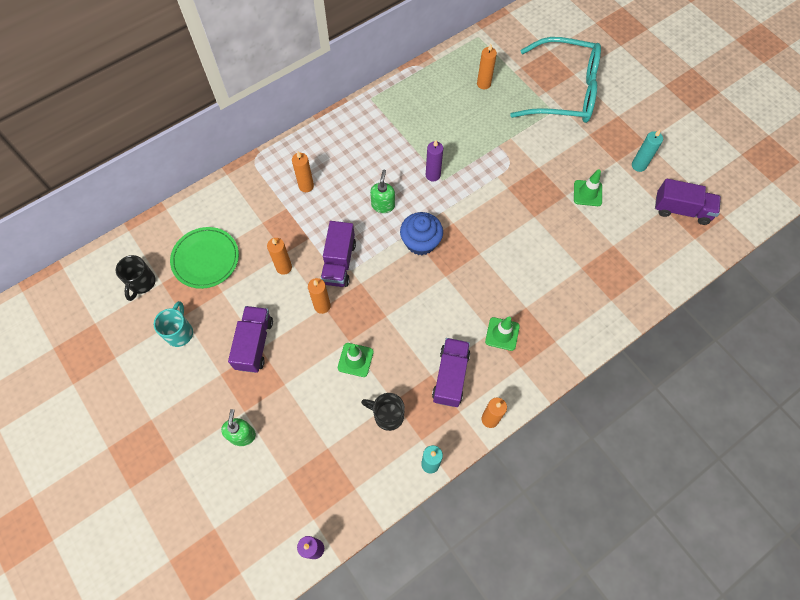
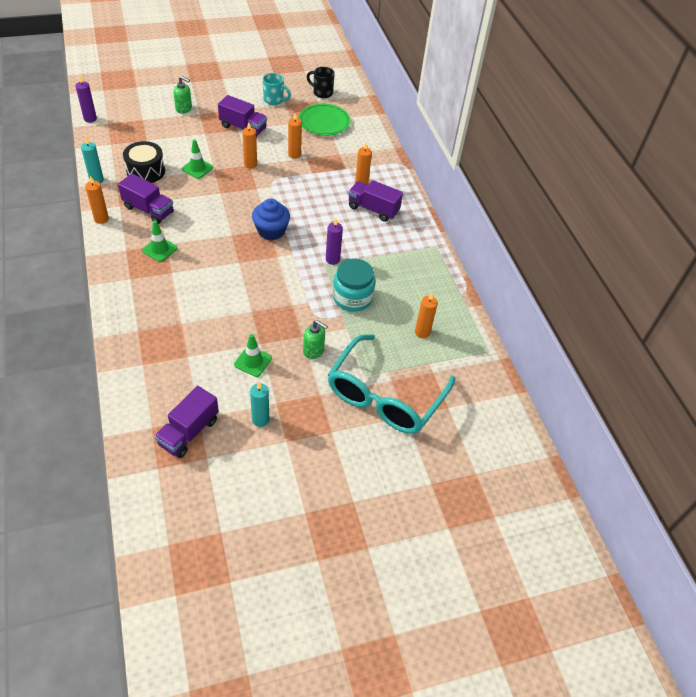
camera: 105 degrees right, 15 degrees down
(339, 262) = (281, 182): purple truck -> purple truck (373, 209)
(383, 205) = (319, 220): green soap dispenser -> green soap dispenser (313, 350)
(387, 415) = (146, 171): black mug -> black drum
(473, 144) = (352, 298): none -> turquoise jar

